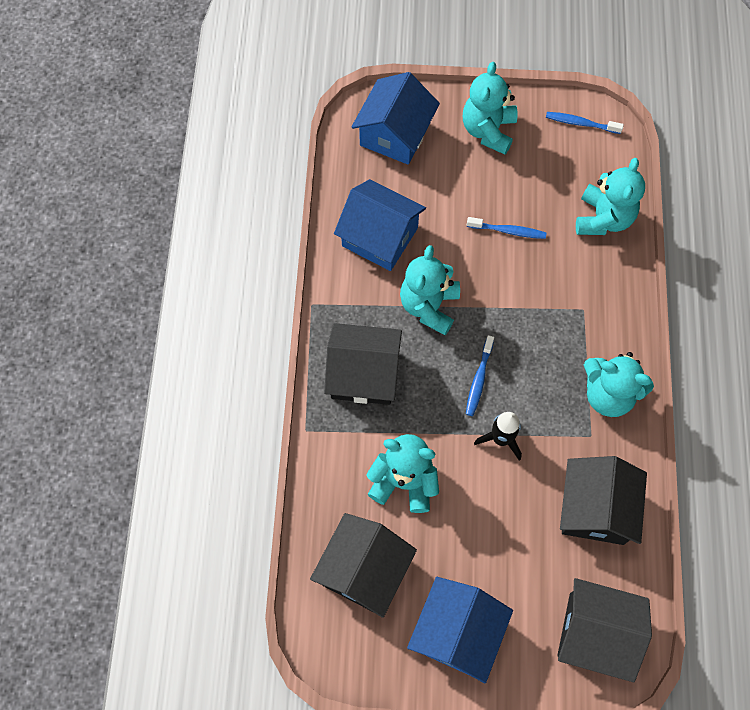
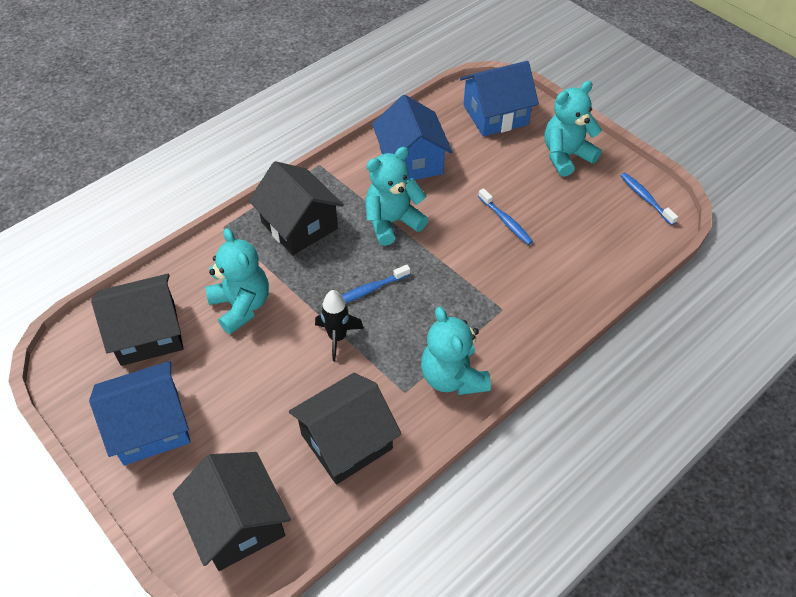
camera: 45 degrees right, 15 degrees down
(603, 218) = (590, 266): turquoise teddy bear -> none

